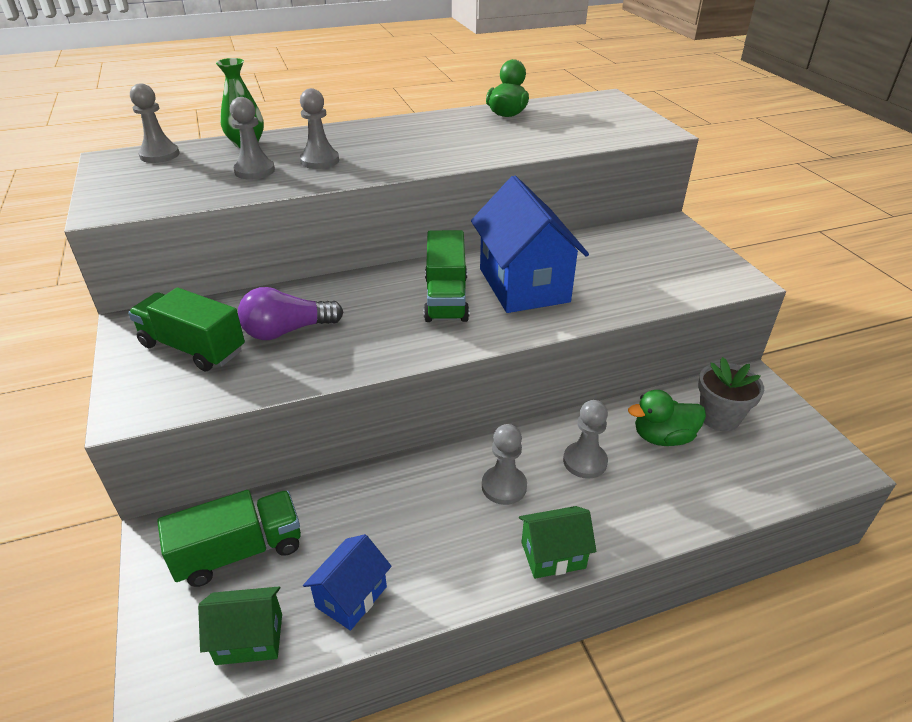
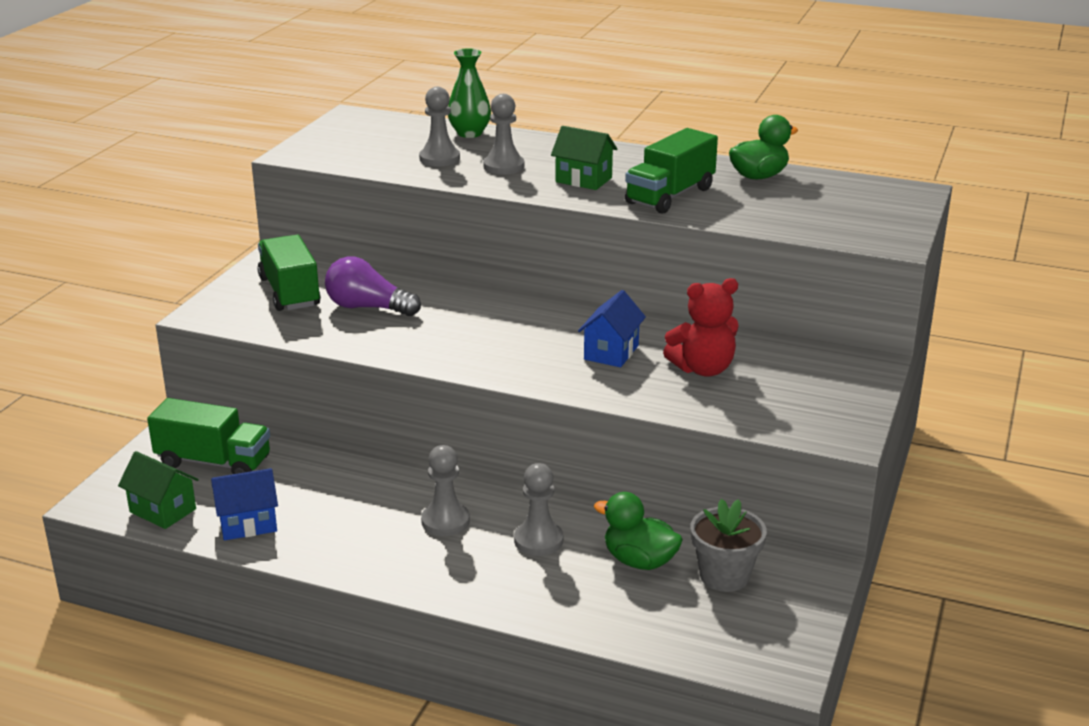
camera: 40 degrees right, 10 degrees down
(159, 155) = (390, 123): grey pawn -> none
(446, 298) = (525, 335): green truck -> green truck (670, 196)
(523, 285) = (611, 352): blue house -> blue house, size x0.51
(553, 555) = (416, 579): green house -> green house (583, 180)
(596, 271) = (703, 369): none -> red teddy bear

